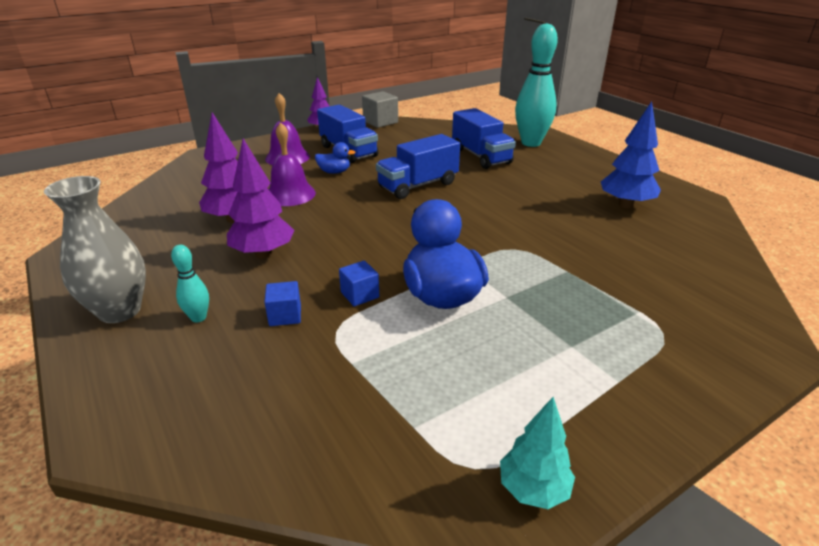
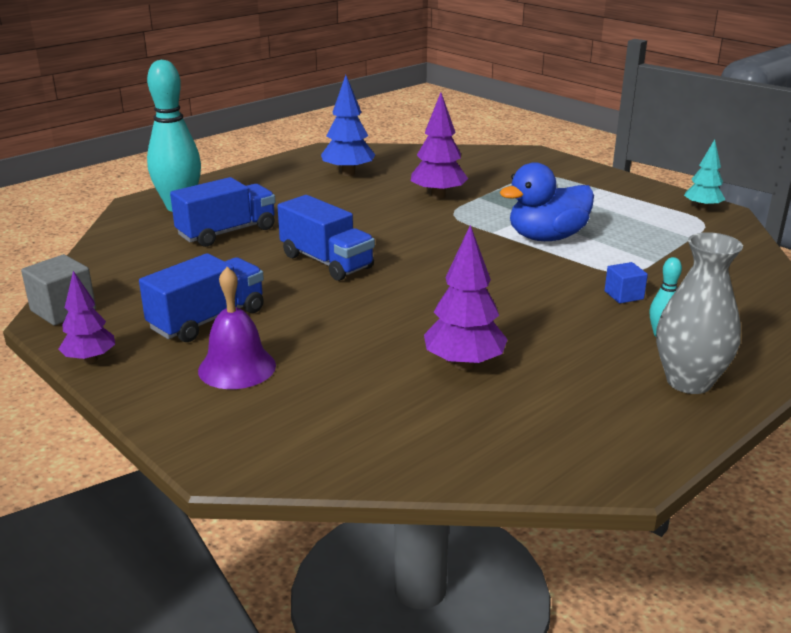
camera: 100 degrees left, 5 degrees down
(263, 254) = (533, 326): purple tree -> purple tree (438, 196)
(290, 194) = (376, 339): purple bell -> none
(334, 172) = (293, 319): blue duck -> none
(360, 295) = (569, 268): blue cube -> none

